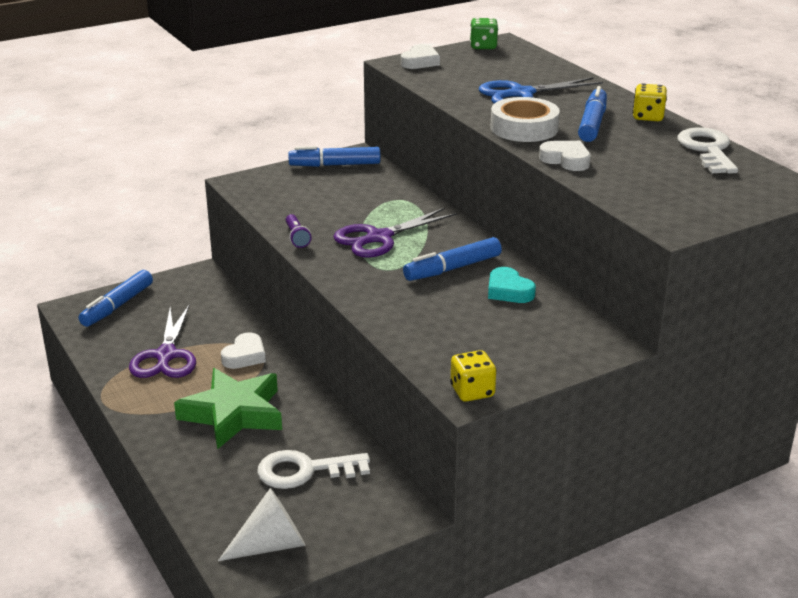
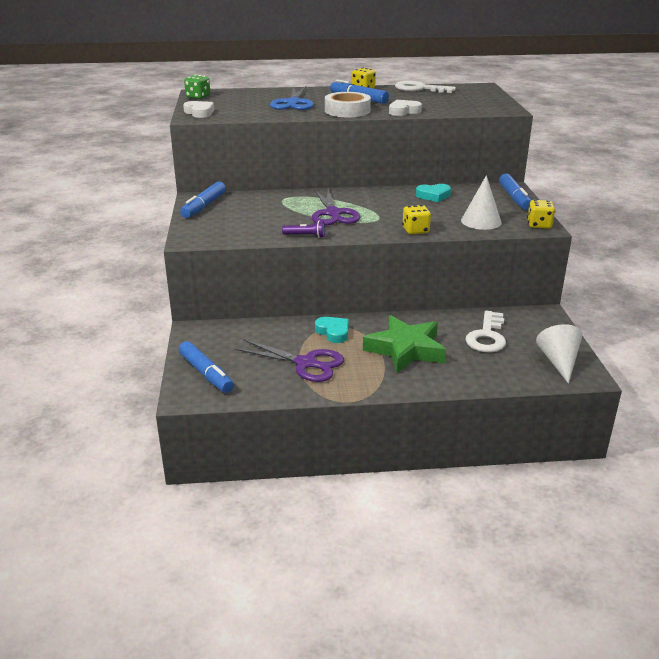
camera: 65 degrees left, 0 degrees up
(245, 356) = (333, 332): white heart -> turquoise heart
(369, 301) = (415, 231): none -> yellow dice
(444, 342) = (481, 221): none -> white cone
(453, 268) = (394, 203): blue marker -> blue marker (514, 198)

